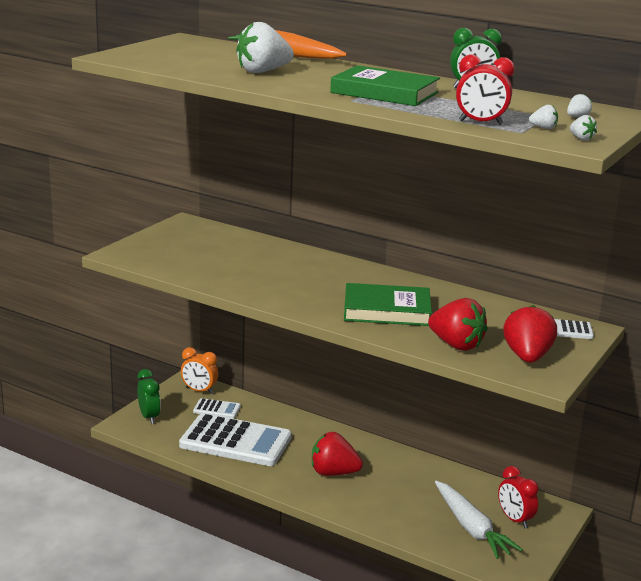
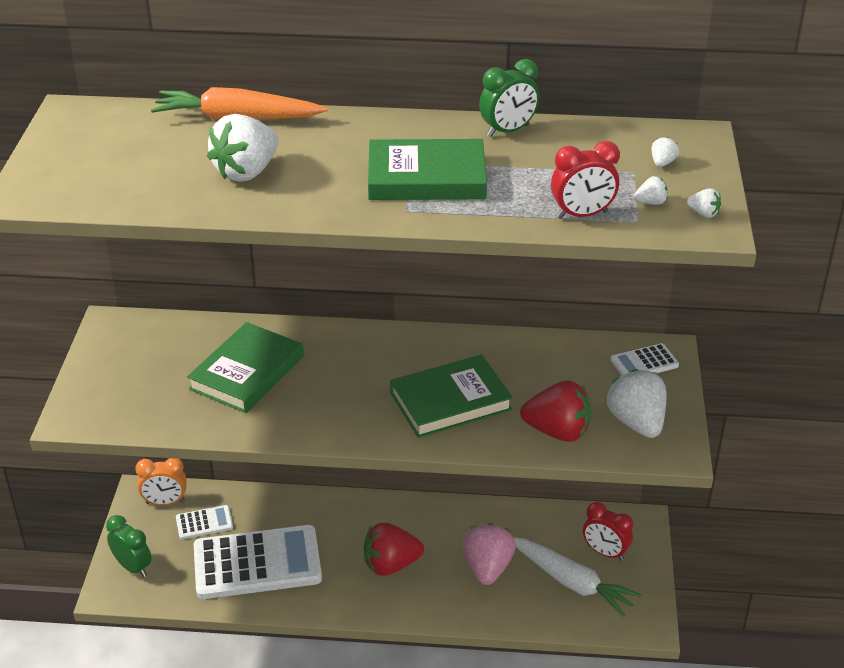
camera: 25 degrees left, 15 degrees up
(253, 263) = (247, 372): none -> green book
(408, 498) = (487, 568): none -> pink strawberry
(527, 357) = (636, 422): red strawberry -> white strawberry

